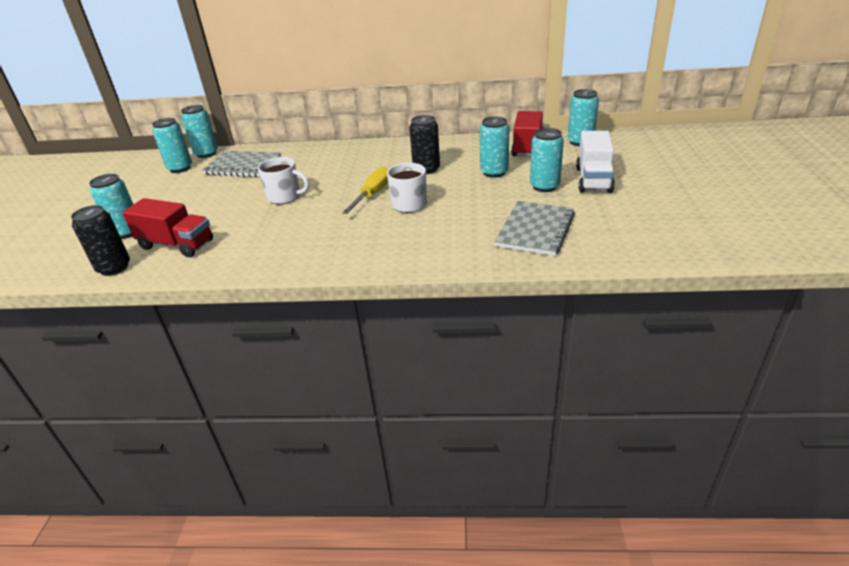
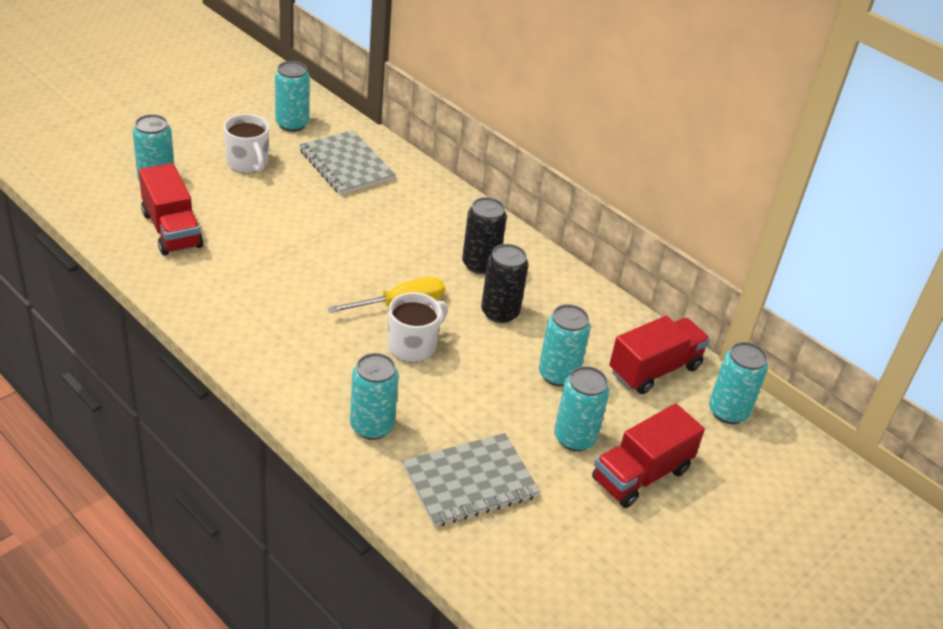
camera: 35 degrees right, 5 degrees up
(114, 268) = (101, 219): black can -> black can (480, 264)
(206, 153) = (339, 119): turquoise can -> turquoise can (372, 426)
(285, 197) = (324, 241): white mug -> white mug (248, 163)
(593, 179) = (641, 475): white truck -> red truck

